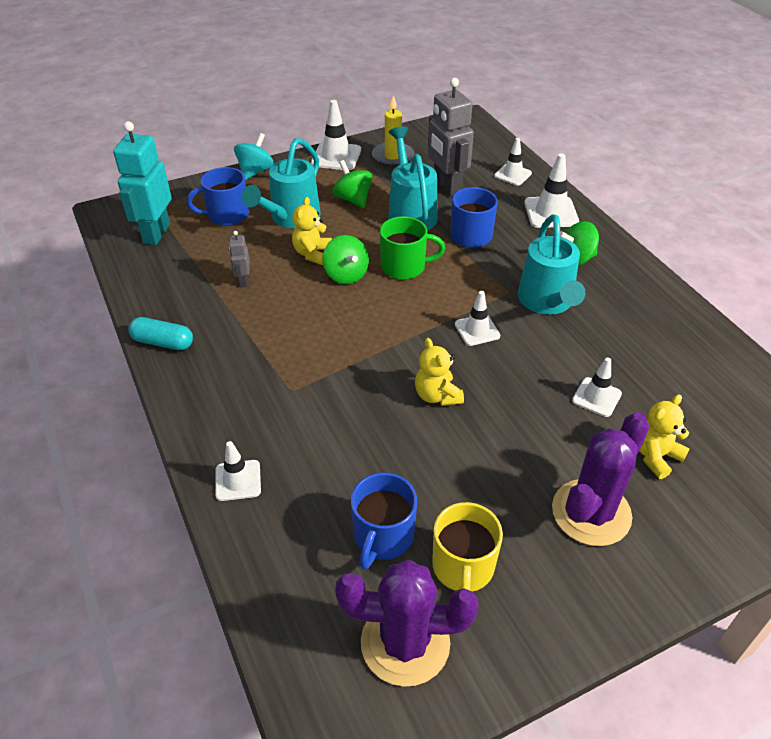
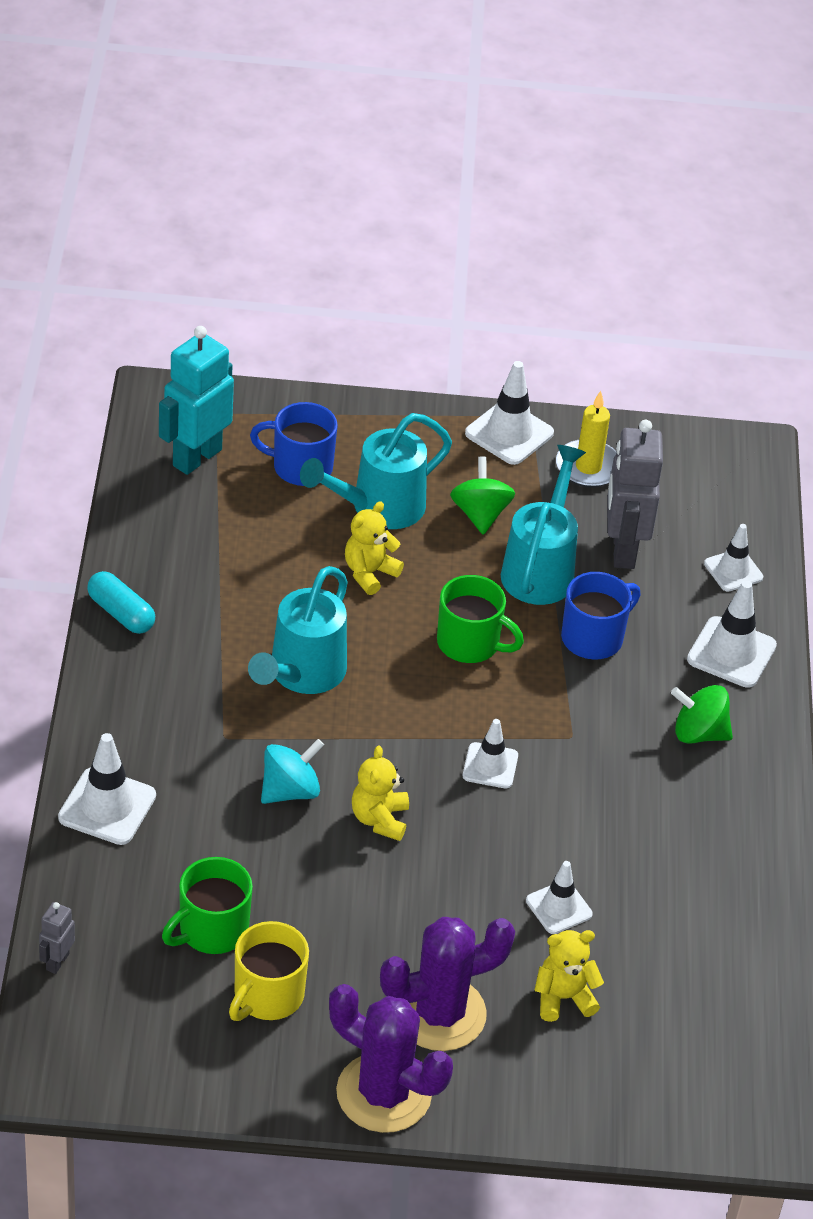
camera: 25 degrees right, 0 degrees up
(238, 480) = (107, 807): white traffic cone -> white traffic cone, size x1.53
(243, 281) = (260, 573): grey robot -> grey robot (57, 961)
(255, 171) = (382, 411): turquoise spinning top -> turquoise spinning top (290, 791)
(346, 275) = (389, 621): green spinning top -> none
(383, 536) = (212, 930): blue mug -> green mug
(405, 643) = (164, 1027): purple cactus -> purple cactus (383, 1093)
(547, 302) = (607, 772): turquoise watering can -> turquoise watering can (302, 674)

